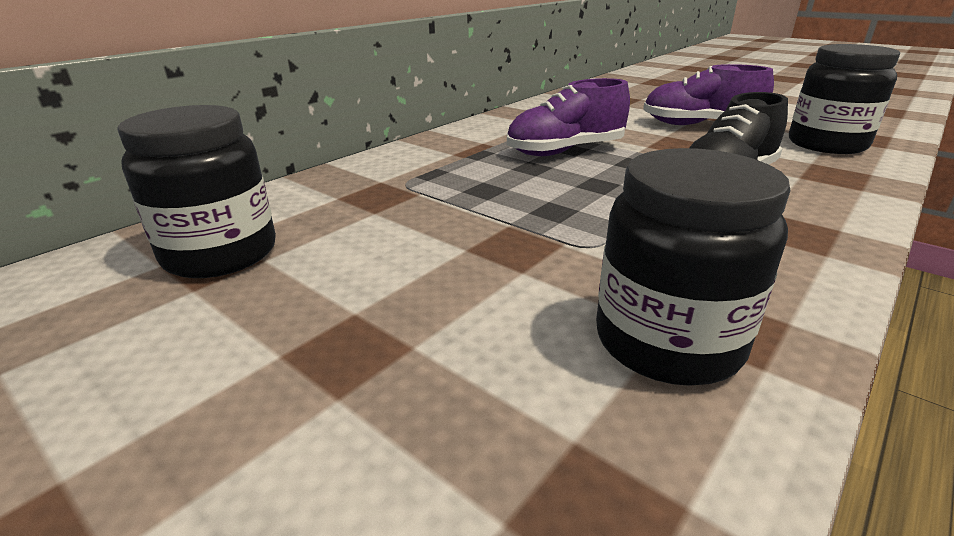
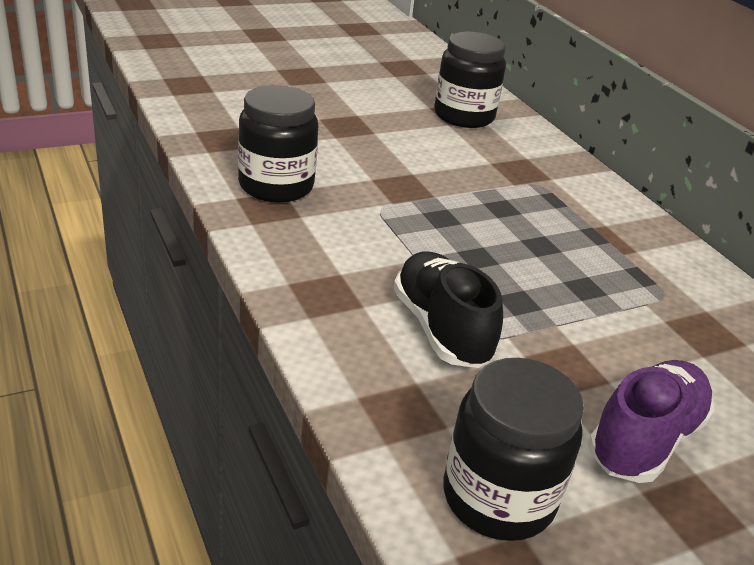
camera: 110 degrees right, 5 degrees up
(565, 151) = (580, 282): purple shoe -> none

